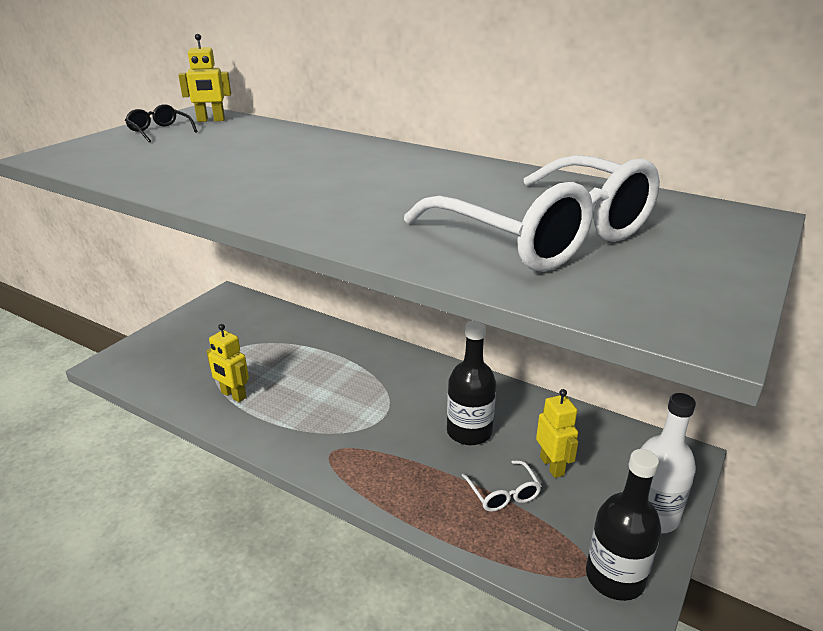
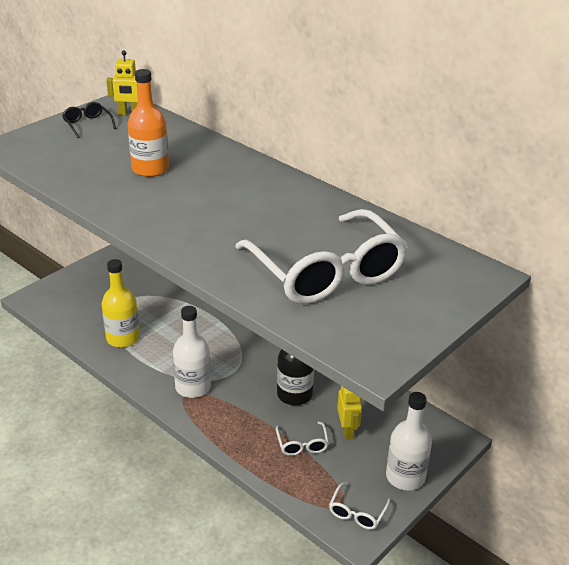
camera: 10 degrees right, 5 degrees up
(233, 395) = (123, 338): yellow robot -> yellow bottle
(253, 160) = (150, 169): none -> orange bottle
(338, 442) = (193, 387): none -> white bottle
(615, 577) = (357, 513): black bottle -> white glasses

